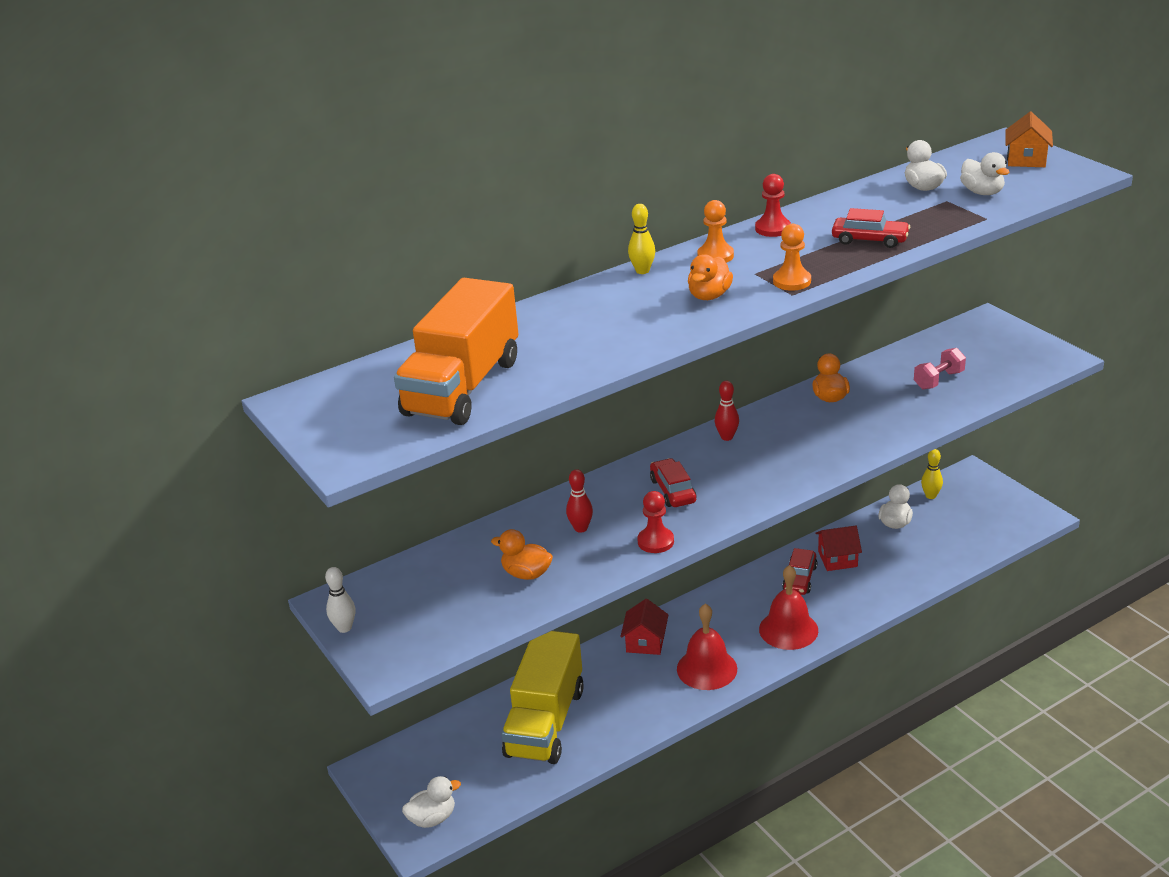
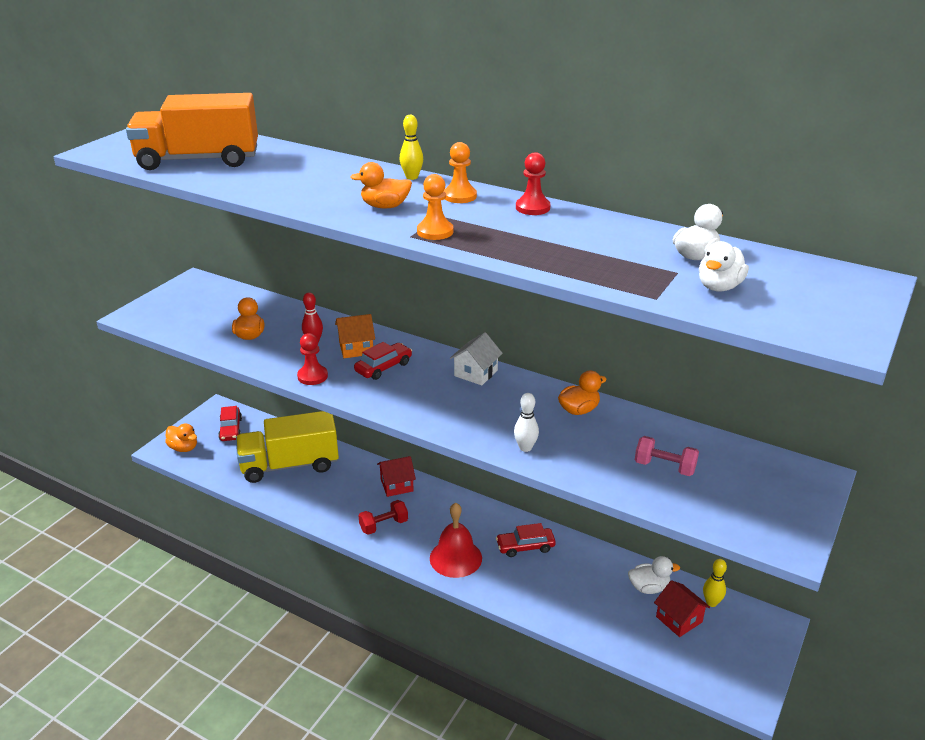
camera: 60 degrees right, 0 degrees up
(344, 628) = (169, 291): white bowling pin -> white bowling pin (525, 448)
(432, 818) = (184, 448): white duck -> orange duck
(707, 669) = (384, 525): red bell -> red dumbbell
(727, 437) = (476, 373): red bowling pin -> white house
(837, 559) = (568, 563): red house -> red house (679, 619)
(869, 240) = (548, 250): red car -> red car (230, 429)
(1026, 160) = (838, 299): orange house -> orange house (356, 348)

